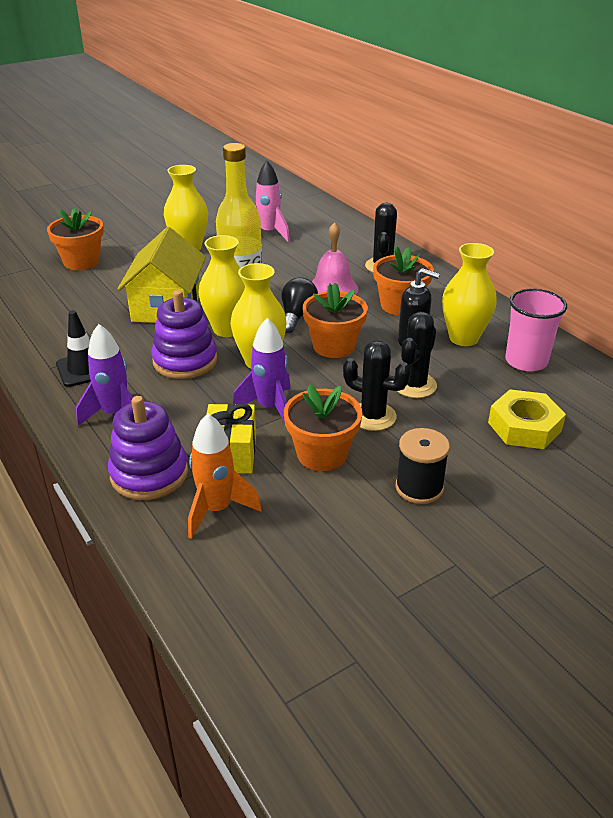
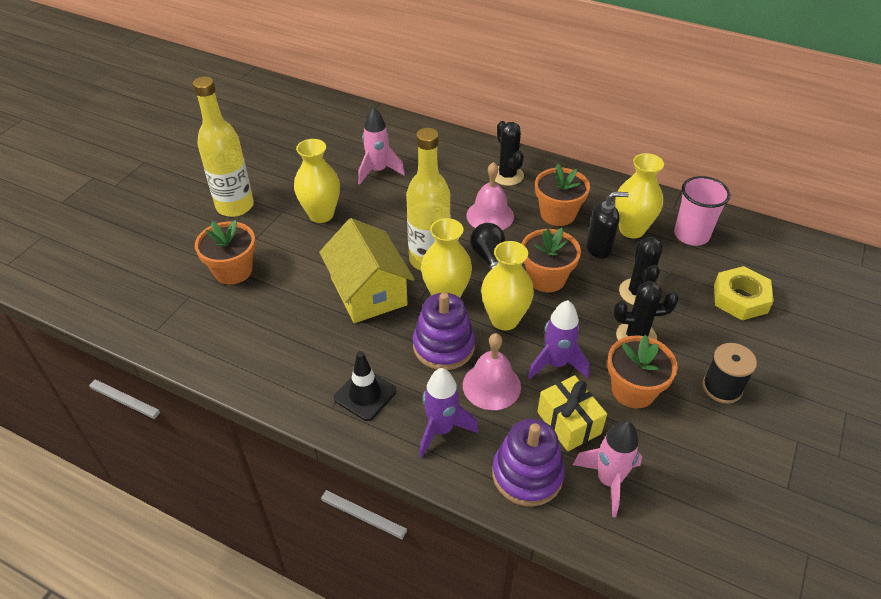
camera: 30 degrees left, 10 degrees up
(130, 224) = (235, 206): none -> yellow bottle
(193, 401) = (491, 385): none -> pink bell
(217, 510) = (608, 481): orange rocket -> pink rocket

